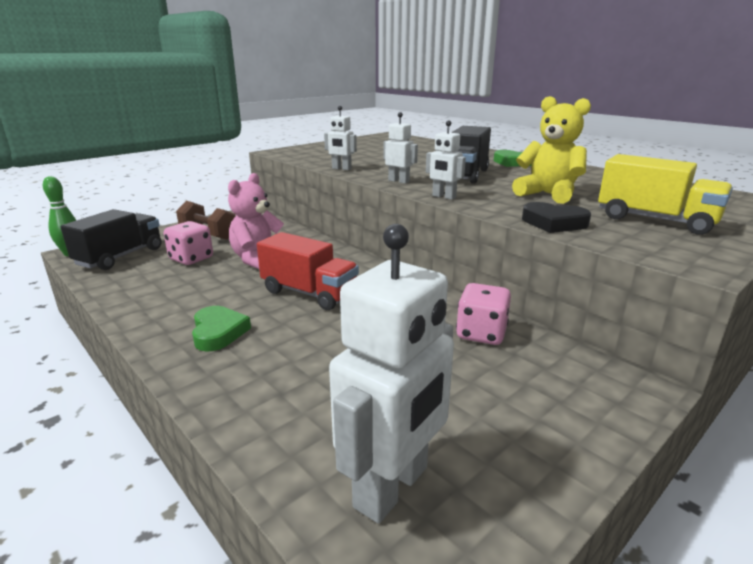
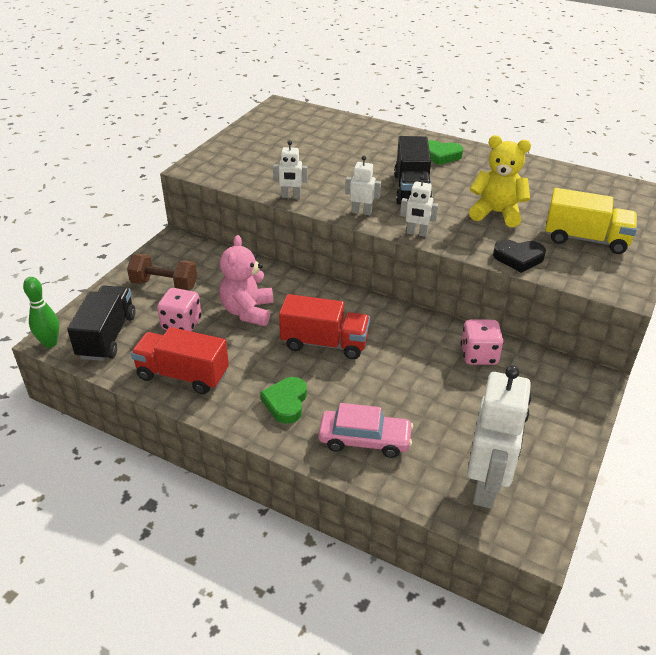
camera: 20 degrees left, 15 degrees up
(147, 292) = (183, 375): none -> red truck
(218, 332) = (286, 402): green heart -> green heart turned 135 degrees counterclockwise
(269, 386) = (364, 440): none -> pink car

